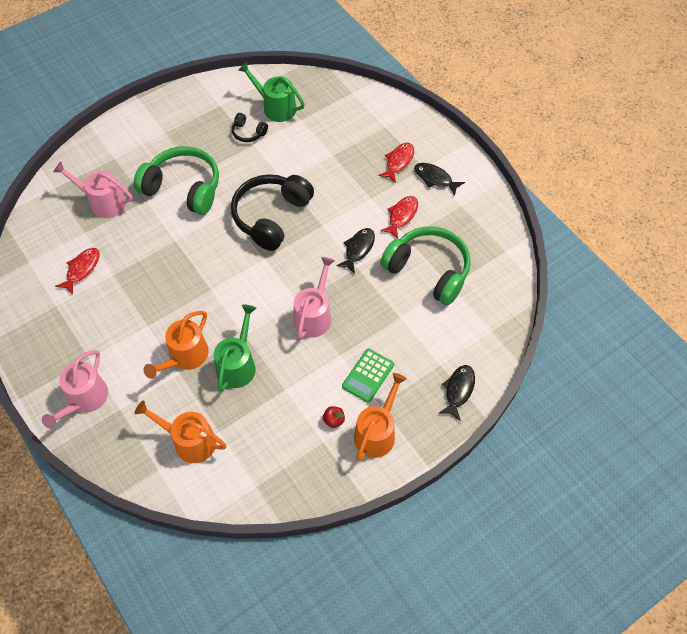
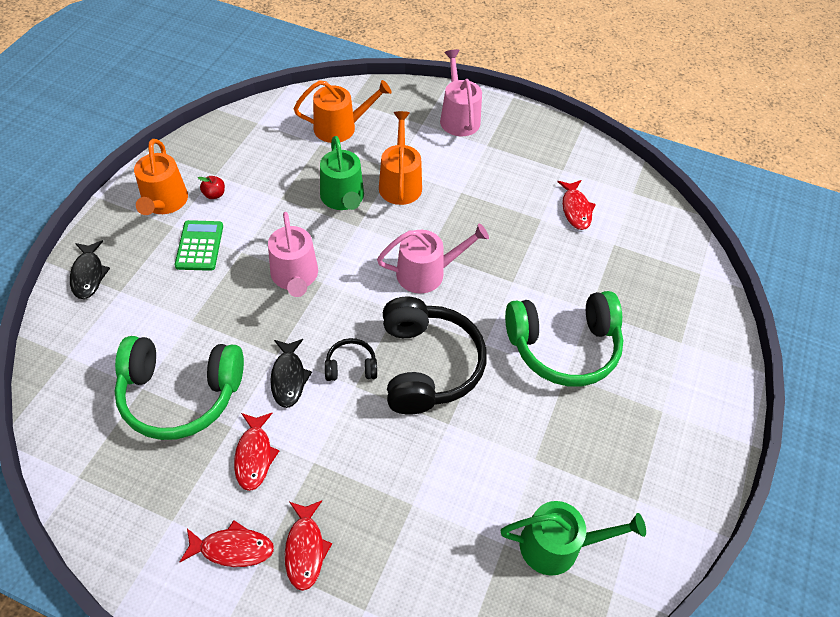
camera: 145 degrees right, 5 degrees down
(103, 202) = (632, 284): pink watering can -> pink watering can (426, 273)
(248, 133) = (557, 474): black headphones -> black headphones (351, 366)
(435, 178) = (232, 548): black fish -> red fish

